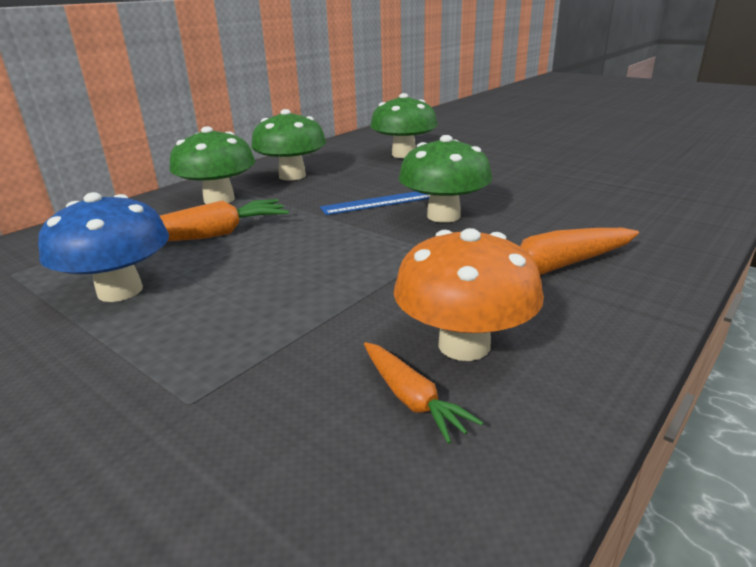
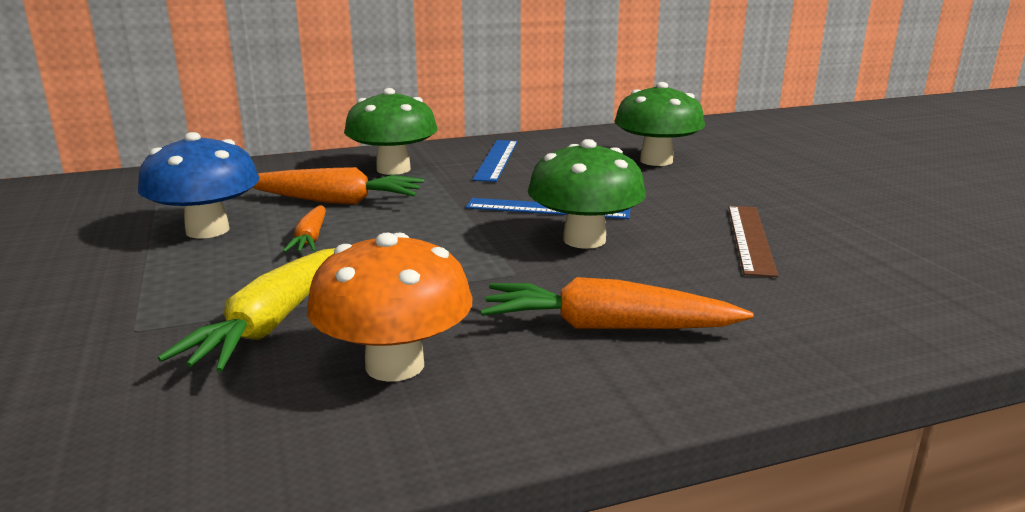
camera: 30 degrees right, 5 degrees down
(292, 176) = (496, 160): green mushroom -> blue ruler
(313, 350) = (270, 324): none -> yellow carrot
(411, 399) = (282, 389): orange carrot -> orange carrot (310, 239)
(536, 190) = (750, 238): none -> brown ruler

